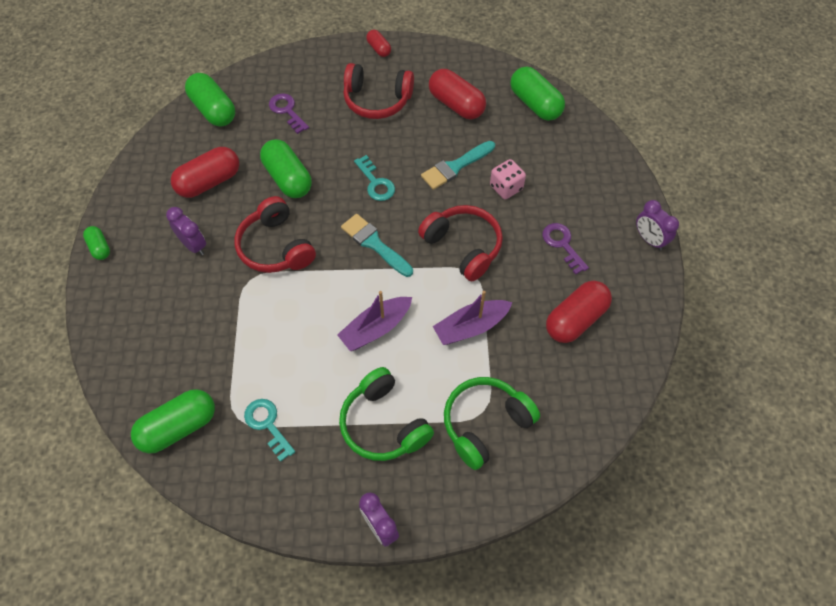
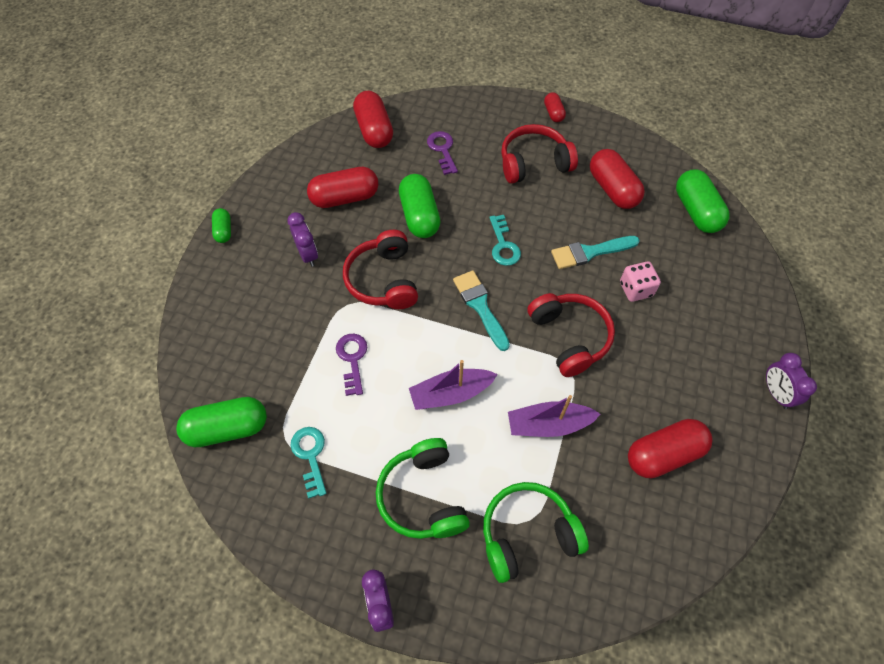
camera: 20 degrees right, 0 degrees up
(213, 110) = (374, 130): green capsule -> red capsule
(377, 100) = (534, 163): red headphones -> red headphones turned 135 degrees clockwise
(562, 245) = (676, 368): purple key -> purple key (352, 360)

